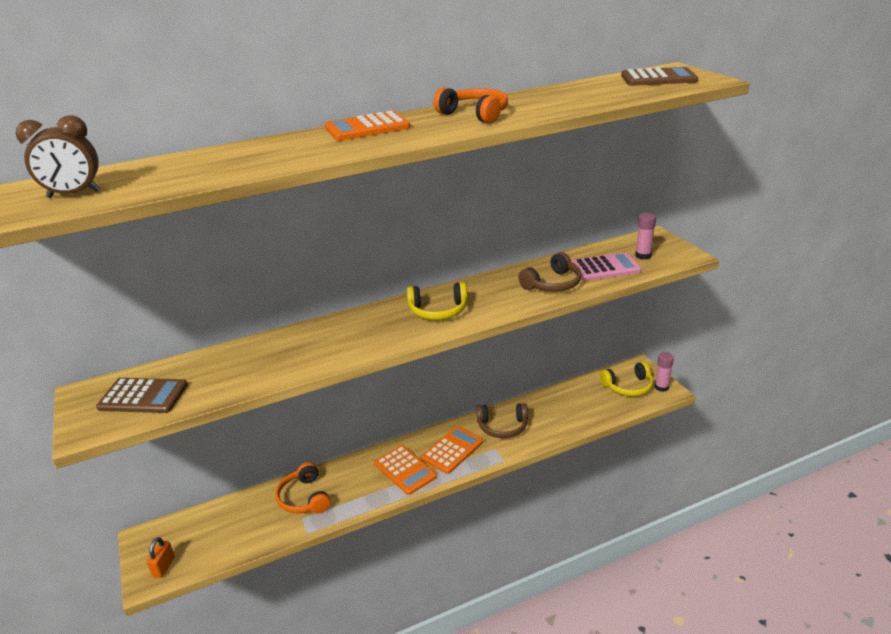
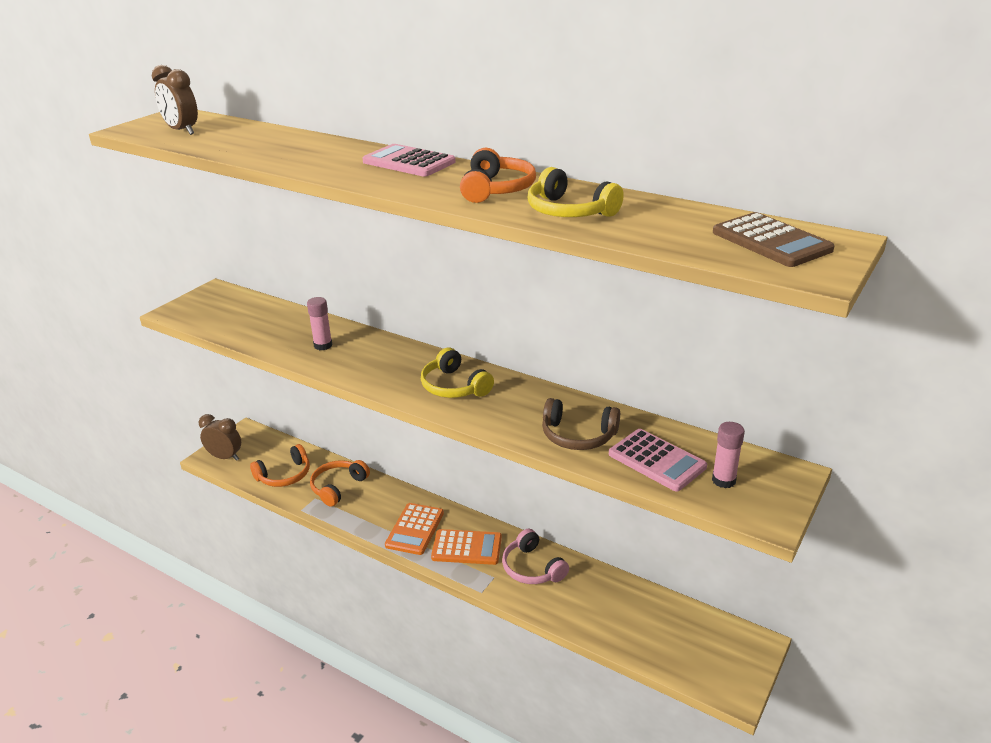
camera: 55 degrees right, 0 degrees up
(143, 396) = (224, 313): brown calculator -> none
(164, 567) = (225, 457): orange padlock -> brown clock
(246, 529) = (284, 475): none -> orange headphones
(367, 127) = (409, 162): orange calculator -> pink calculator
(502, 426) = (532, 568): brown headphones -> pink headphones
(628, 386) = (704, 648): yellow headphones -> yellow headphones (569, 211)
(661, 387) = (736, 682): pink glue stick -> pink glue stick (323, 345)

